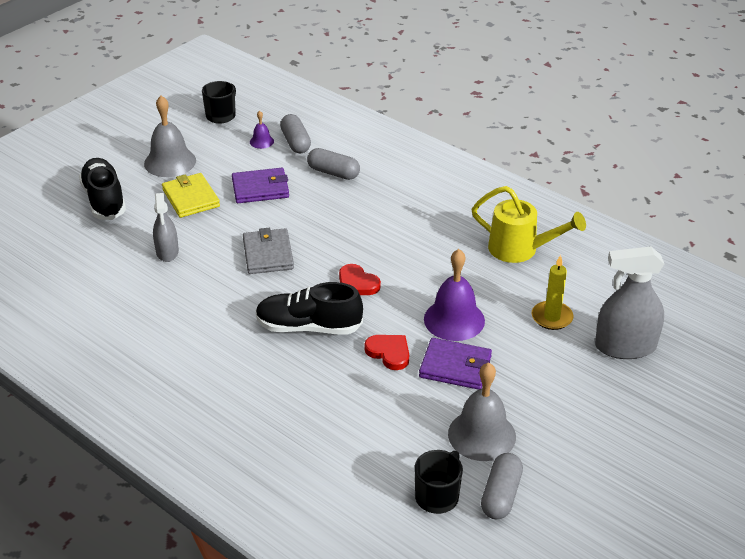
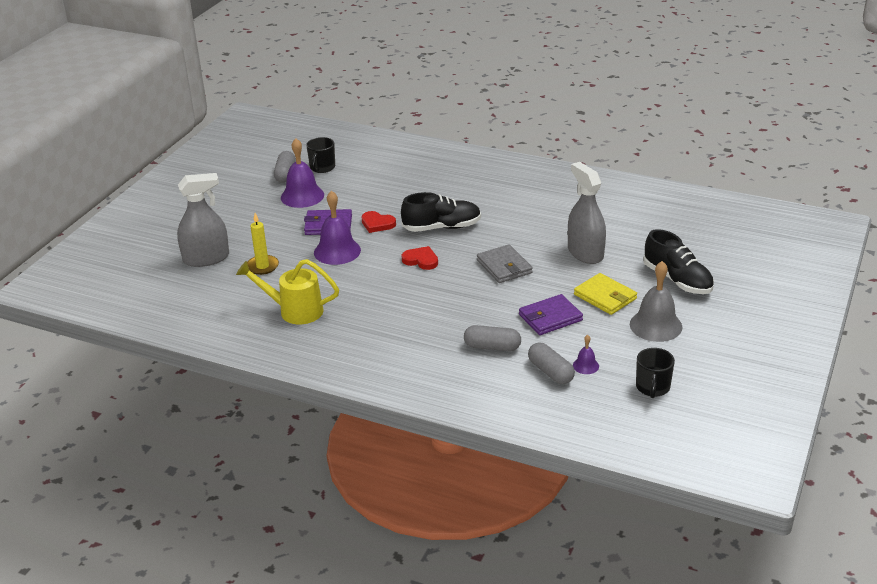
camera: 165 degrees right, 5 degrees down
(167, 252) = (585, 253): grey spray bottle -> grey spray bottle, size x1.62
(481, 435) = (302, 196): grey bell -> purple bell

